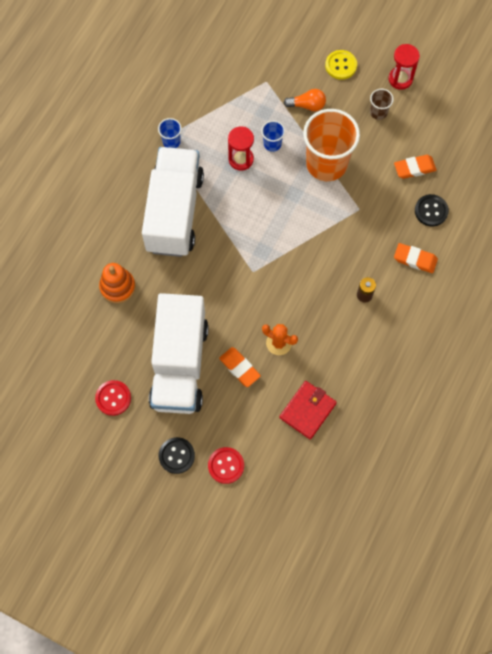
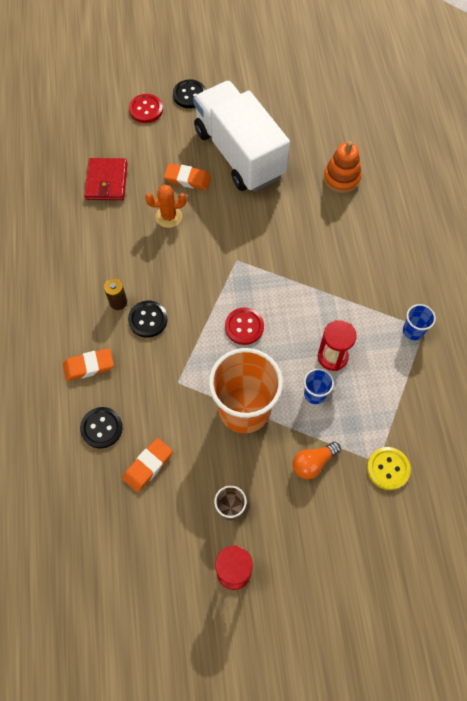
camera: 145 degrees right, 5 degrees down
(113, 398) = (271, 103): red button -> red button (244, 327)
(174, 212) = (350, 267): white truck -> none
(341, 65) = (313, 541): yellow button -> yellow button (388, 469)
(351, 267) = (148, 319): none -> black button

